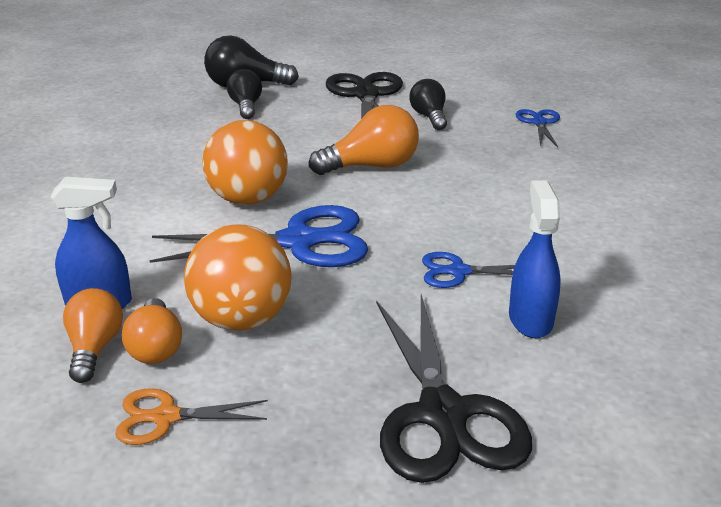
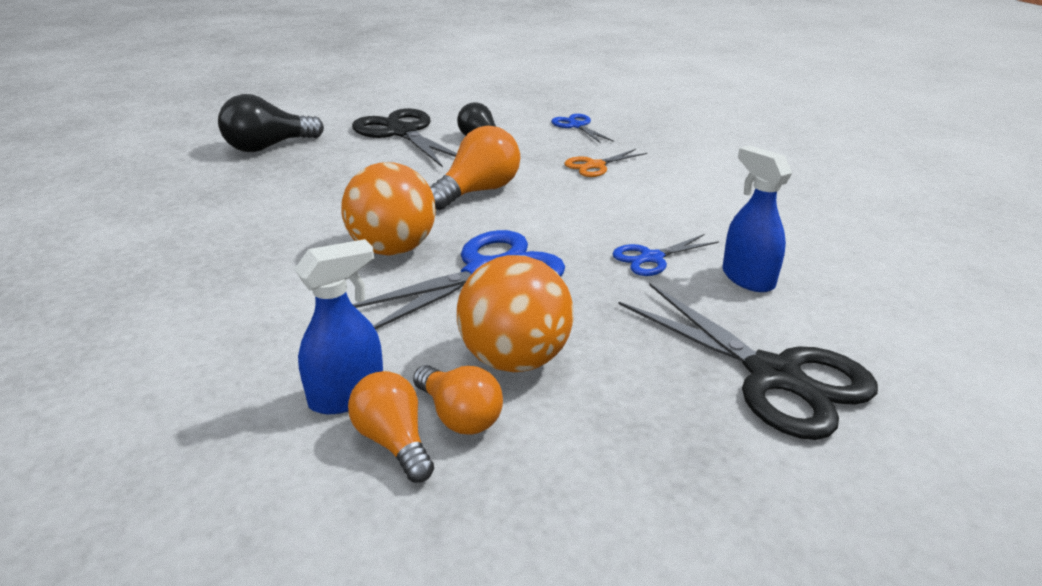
camera: 30 degrees left, 0 degrees up
(165, 417) = (547, 478): orange scissors -> orange scissors (595, 166)
(246, 107) = (291, 166): black light bulb -> none

